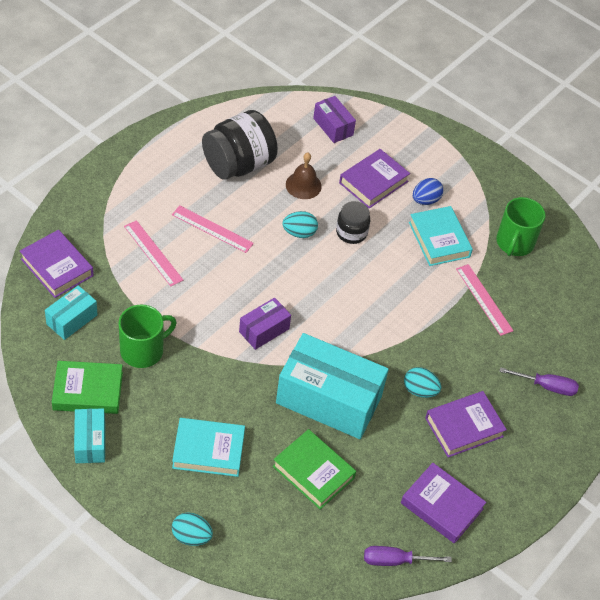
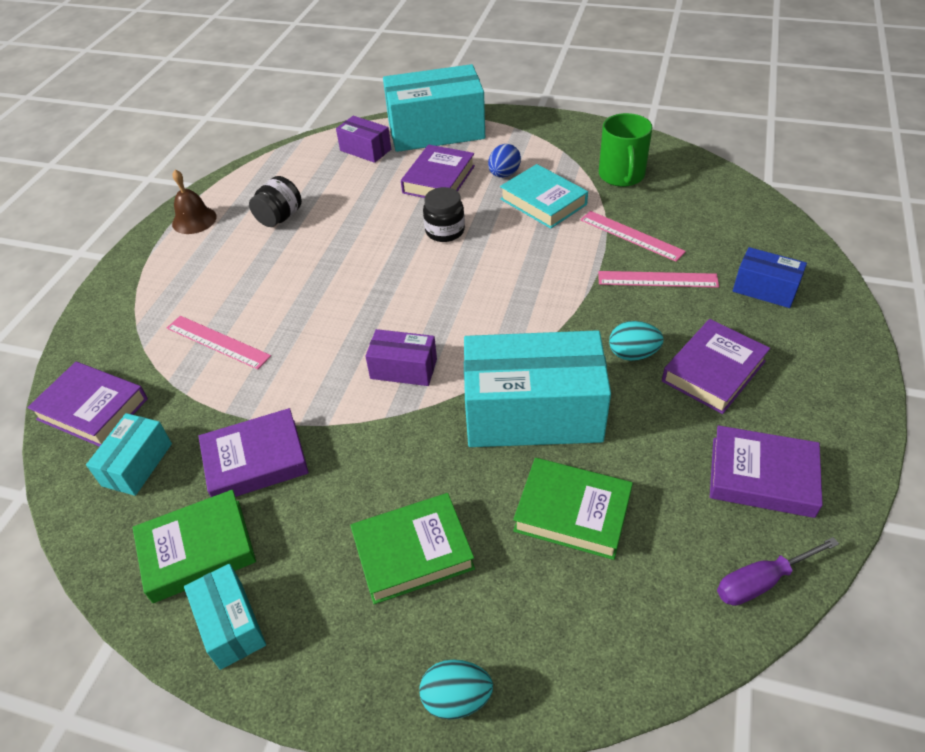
camera: 15 degrees left, 5 degrees down
(143, 350) = (255, 460): green mug -> purple book
(208, 450) = (413, 552): turquoise book -> green book
(212, 229) = (281, 289): pink ruler -> pink ruler (657, 279)
(238, 164) = (280, 217): black jar -> black jar, size x0.55
(264, 330) = (403, 369): purple box -> purple box turned 75 degrees clockwise
(299, 233) = (386, 253): turquoise egg -> none
(303, 185) = (364, 209): brown bell -> brown bell (194, 220)
(398, 132) = (436, 131): none -> turquoise box
(546, 386) = (765, 289): purple screwdriver -> blue box

